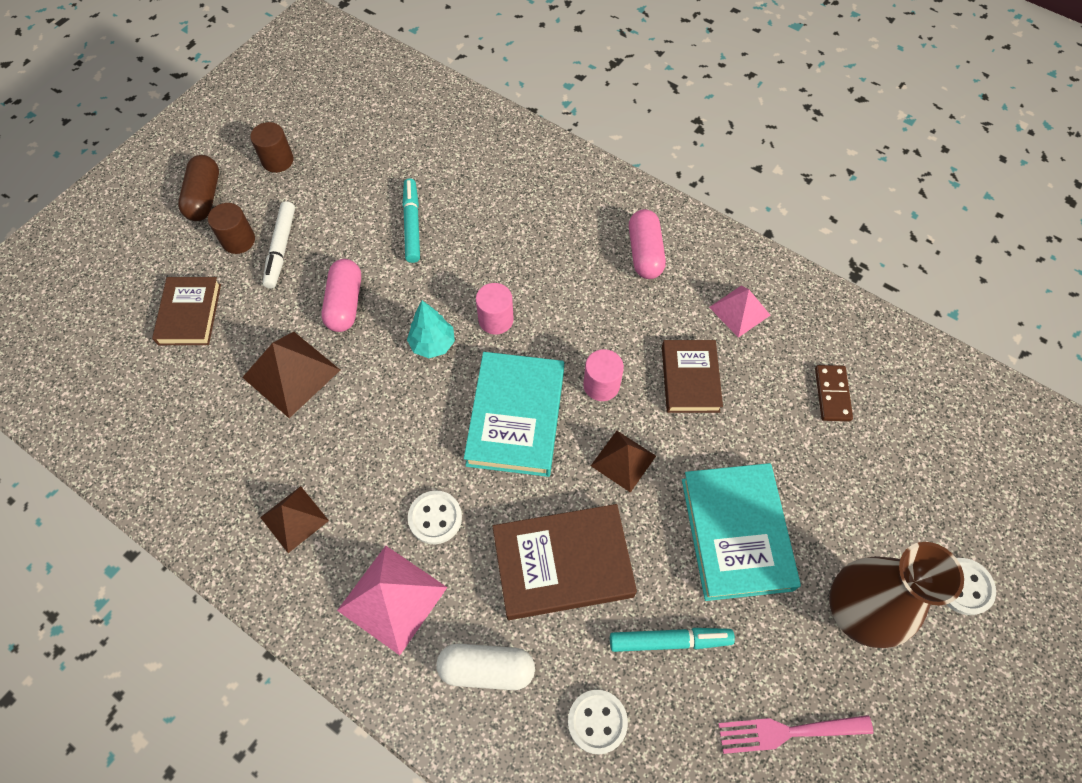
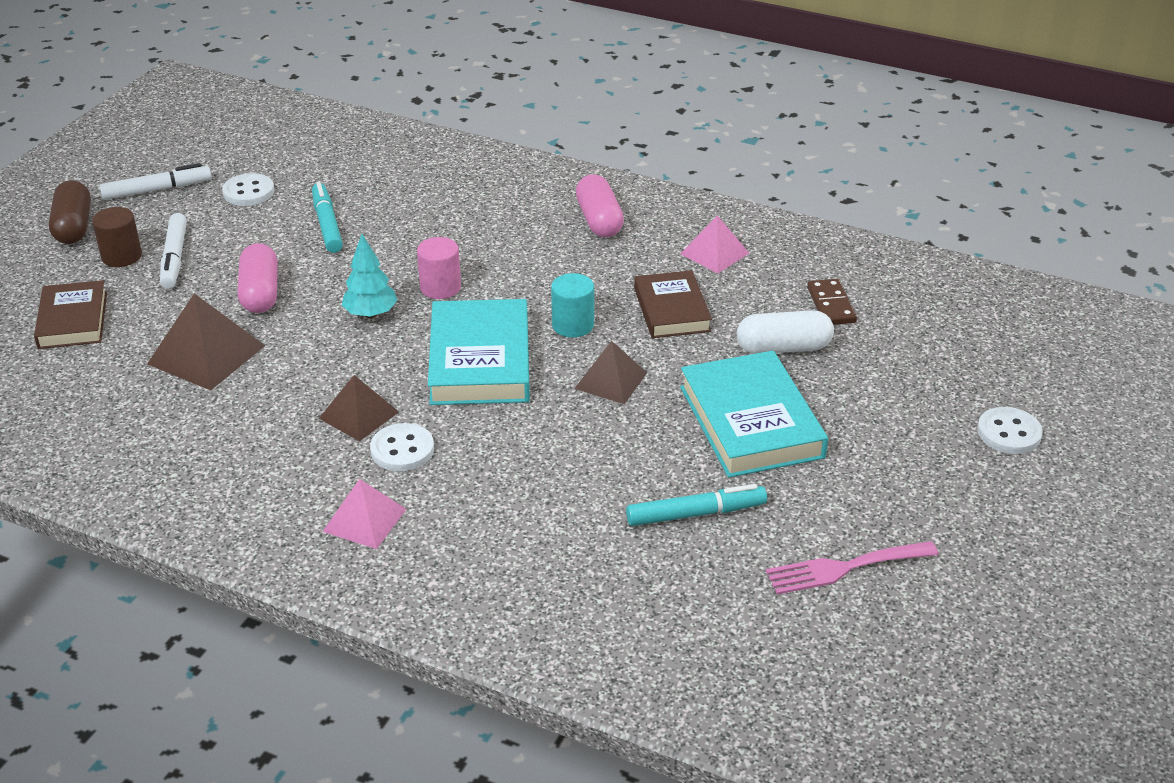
camera: 10 degrees left, 25 degrees down
(277, 160) = (157, 190): brown cylinder -> white marker
(294, 518) = (233, 470): brown pyramid -> brown pyramid (359, 415)
(392, 598) = (364, 520): pink pyramid -> pink pyramid, size x0.65
(486, 669) = (489, 562): white capsule -> white capsule (783, 348)
(562, 563) = (559, 468): brown book -> none
(597, 721) = (627, 588): white button -> white button (248, 192)
(601, 385) = (573, 325): pink cylinder -> turquoise cylinder
(858, 611) = (899, 465): brown vase -> none

